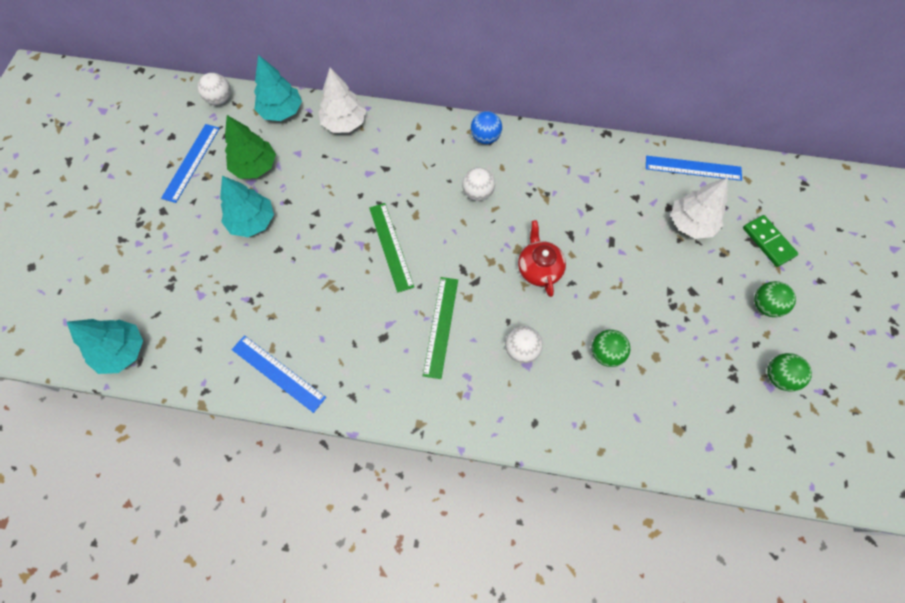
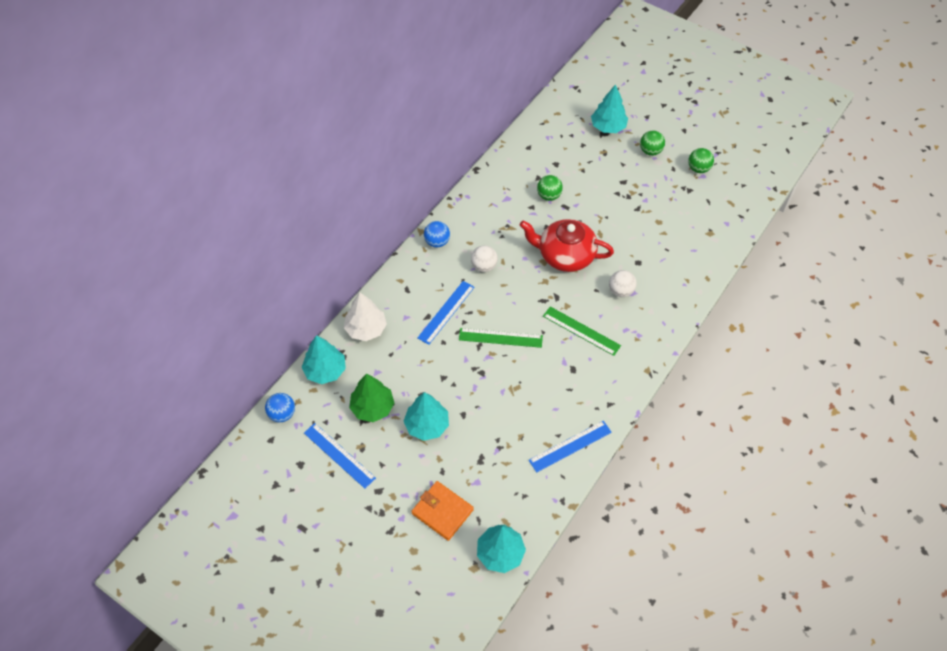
camera: 65 degrees left, 10 degrees down
(155, 276) = (442, 511): none -> orange wallet
(220, 100) = (282, 414): white ball -> blue ball
(539, 268) = (565, 256): red teapot -> red teapot, size x1.60
(606, 353) = (644, 246): green ball -> green ball (549, 196)
(691, 223) = (574, 158): white tree -> none
(693, 168) = (532, 136): blue ruler -> blue ruler (446, 312)
(768, 242) = (608, 127): green domino -> turquoise tree

